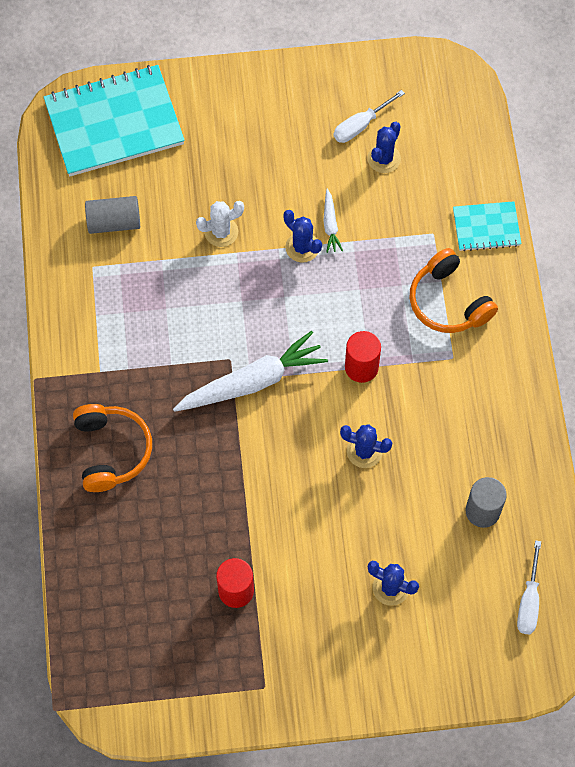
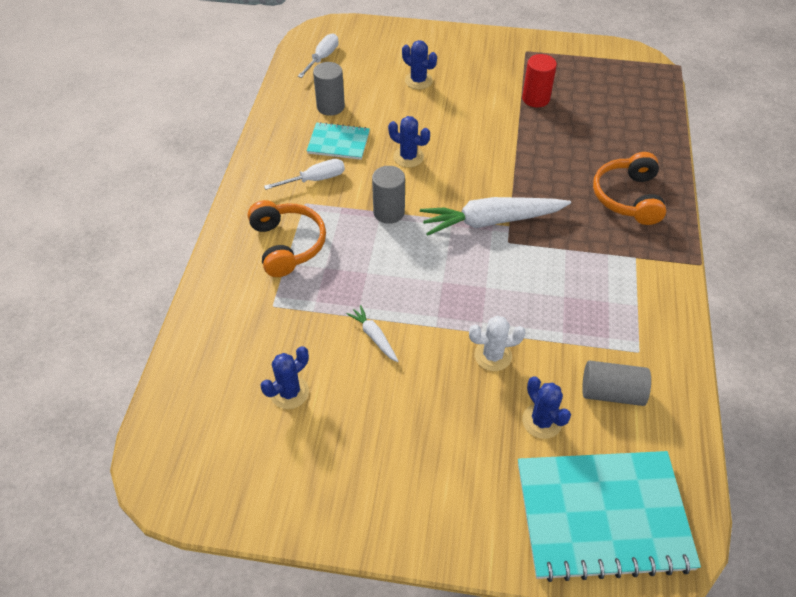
camera: 165 degrees left, 15 degrees down
(302, 247) = (410, 321): blue cactus -> blue cactus (542, 421)
(330, 225) = (374, 337): white carrot -> white carrot turned 45 degrees counterclockwise
(360, 126) = (300, 437): white screwdriver -> white screwdriver (316, 179)
(361, 367) = (389, 212): red cylinder -> grey cylinder
(486, 227) = (217, 299): turquoise notebook -> turquoise notebook (338, 142)

